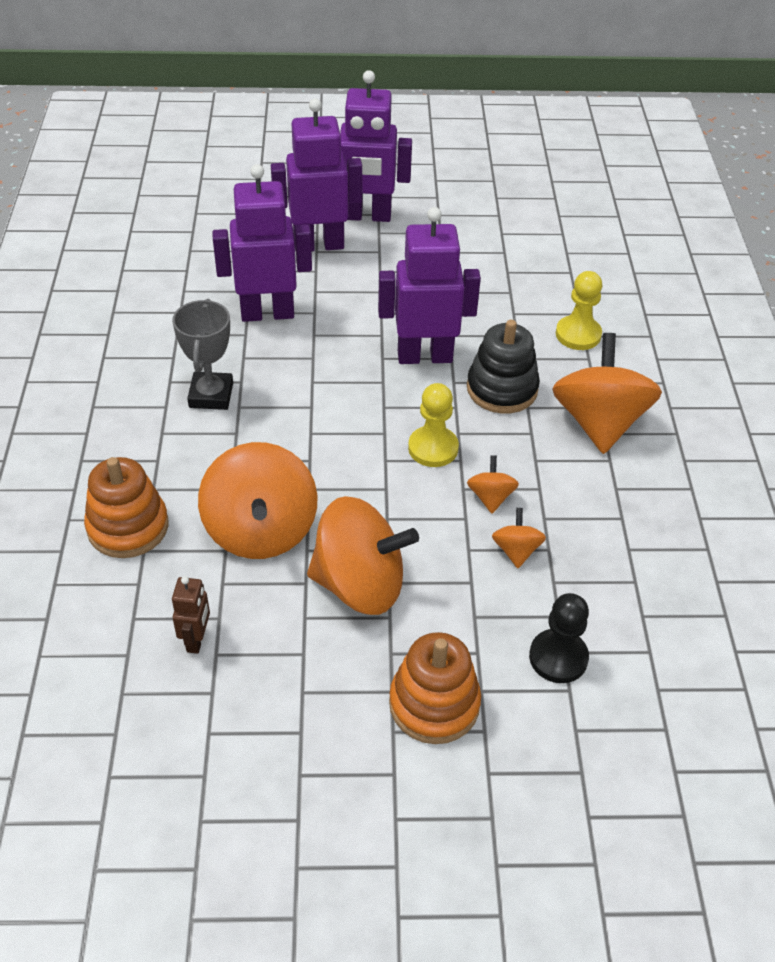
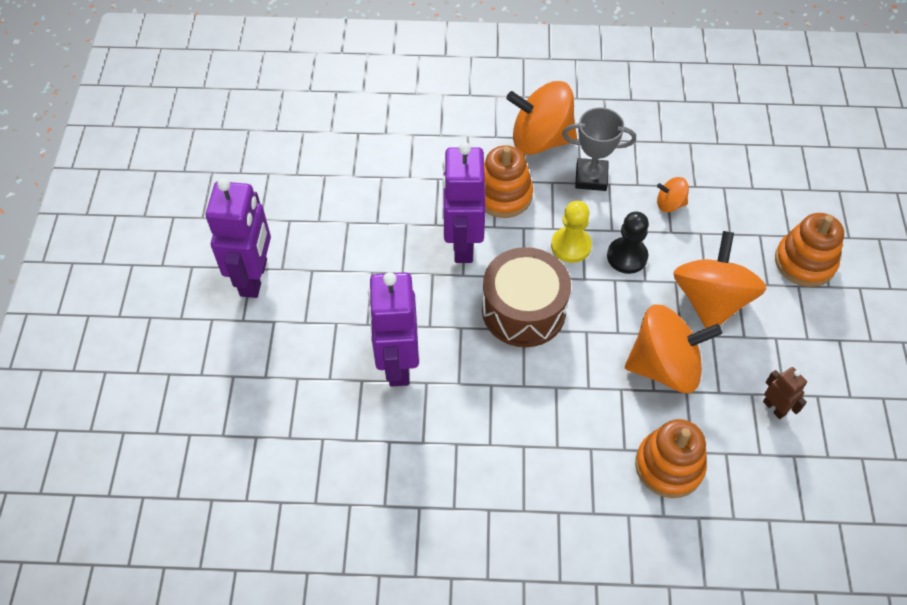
camera: 85 degrees left, 10 degrees up
(196, 640) = (774, 408): brown robot -> brown robot turned 45 degrees clockwise
(211, 395) = (509, 408): grey trophy -> grey trophy (591, 178)
(318, 245) = (296, 320): purple robot -> none
(337, 406) = (523, 310): none -> brown drum
(490, 497) = (620, 214): orange spinning top -> none
(502, 389) = (503, 195): black stacking toy -> orange stacking toy
(558, 657) = (758, 191): black pawn -> black pawn (627, 256)
(578, 334) = (440, 138): yellow pawn -> none

